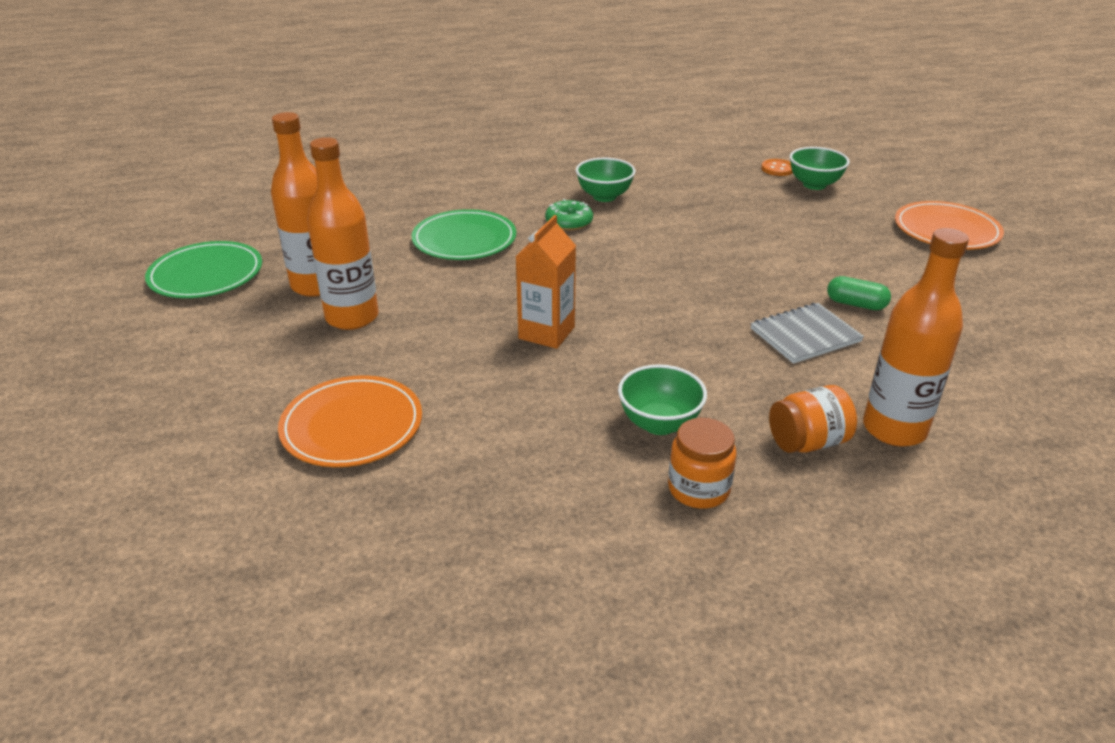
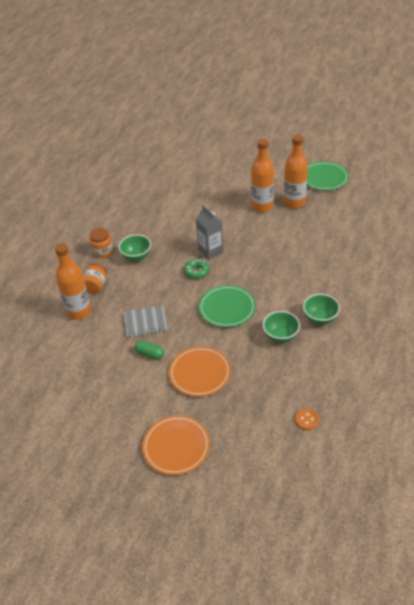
camera: 125 degrees right, 10 degrees up
(352, 426) = (196, 193): orange plate -> orange plate (200, 373)
(464, 240) = (305, 252): green plate -> green plate (227, 308)
(546, 333) = (210, 250): orange carton -> grey carton
(569, 222) = (299, 293): green donut -> green donut (196, 272)
(805, 335) = (145, 322): grey notebook -> grey notebook turned 75 degrees clockwise
(814, 185) = (273, 424): green bowl -> green bowl (280, 336)
(856, 304) = (150, 354): green capsule -> green capsule turned 60 degrees clockwise

